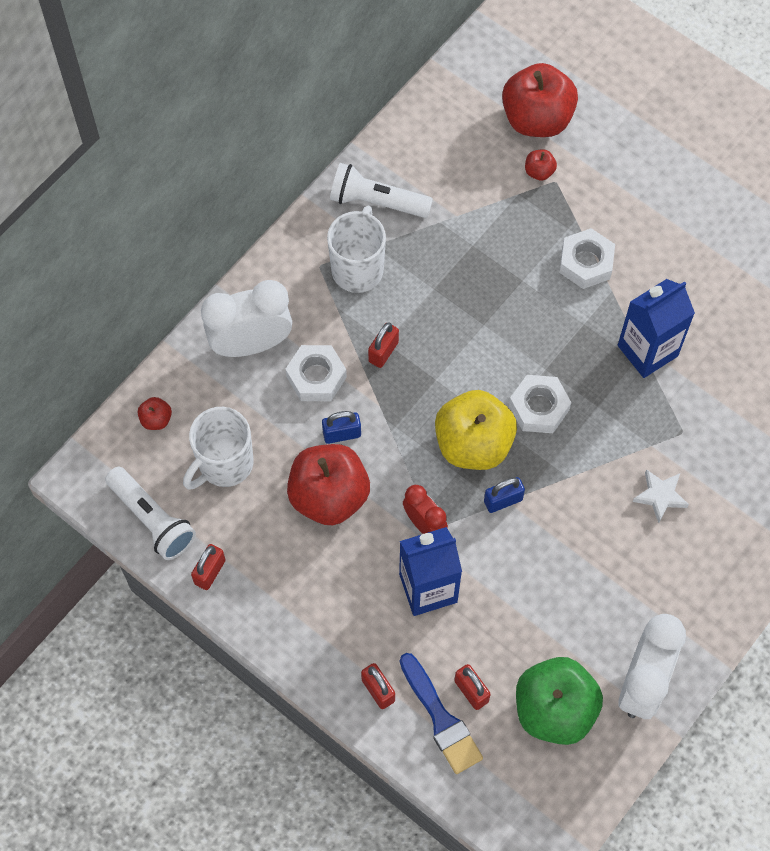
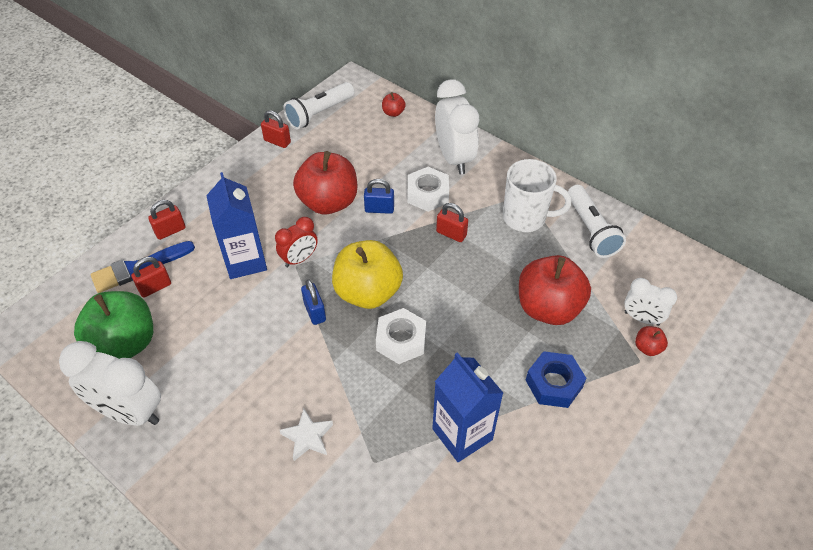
camera: 90 degrees right, 15 degrees down
(224, 464) = (357, 146): white mug -> none
(342, 434) = (379, 209): blue padlock -> blue padlock turned 75 degrees counterclockwise
(377, 201) = (591, 230): white flashlight -> white flashlight turned 150 degrees clockwise
(502, 171) = (641, 318): none -> white clock
(537, 119) = (707, 347): red apple -> red apple (548, 308)
(586, 263) = (554, 383): white nut -> blue nut

